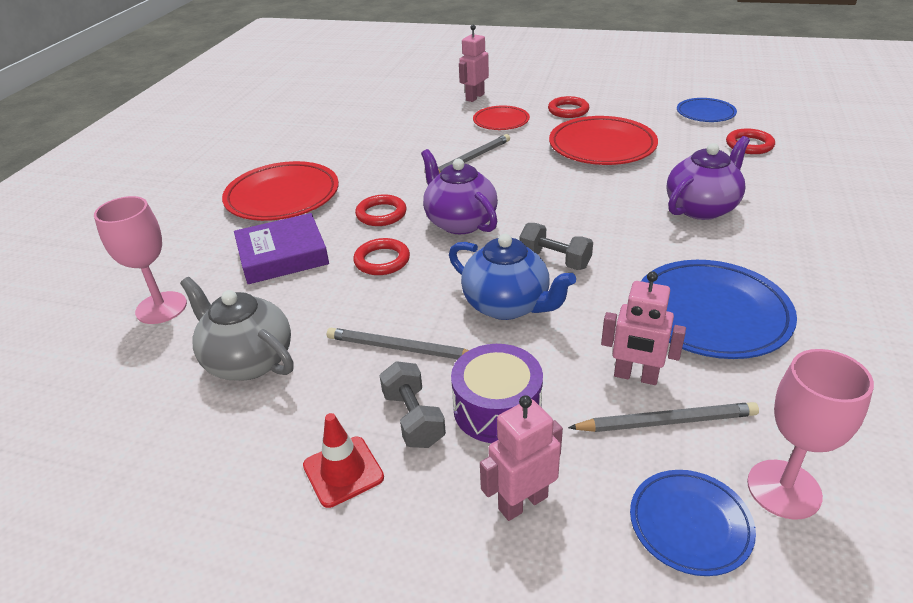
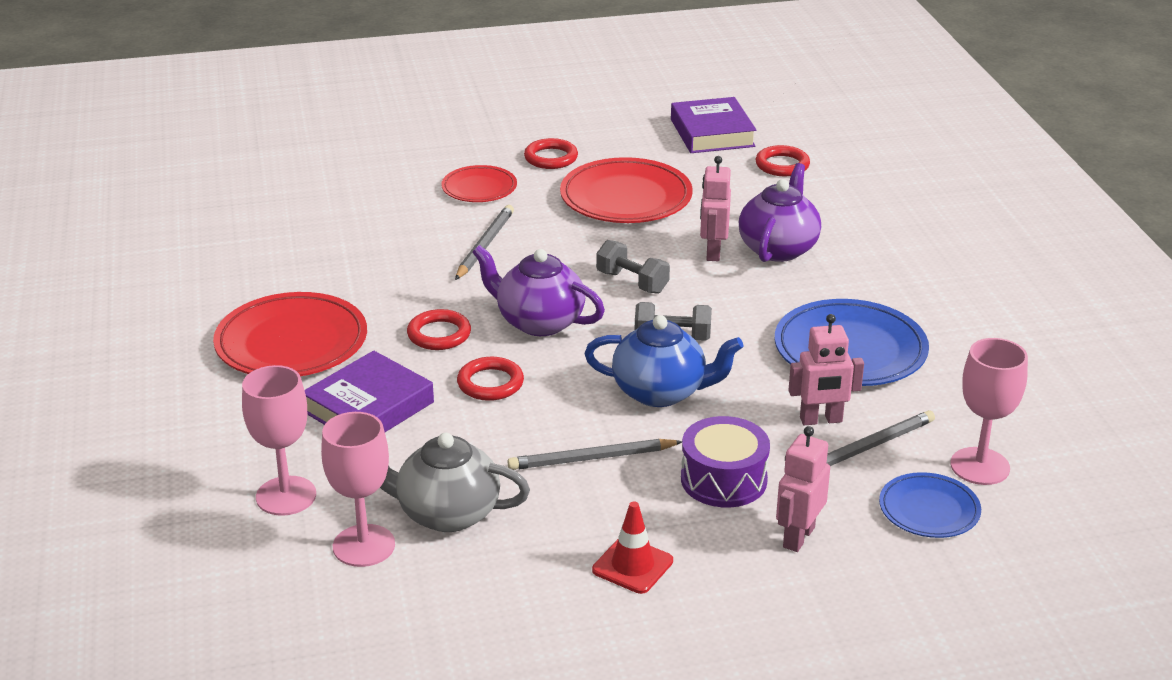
camera: 30 degrees left, 5 degrees down
(165, 368) = (364, 546): none -> pink goblet
(413, 418) = (657, 509): grey dumbbell -> grey dumbbell (632, 282)
(474, 97) = (415, 160): pink robot -> pink robot (713, 252)
(705, 113) = (712, 133): blue plate -> purple book

